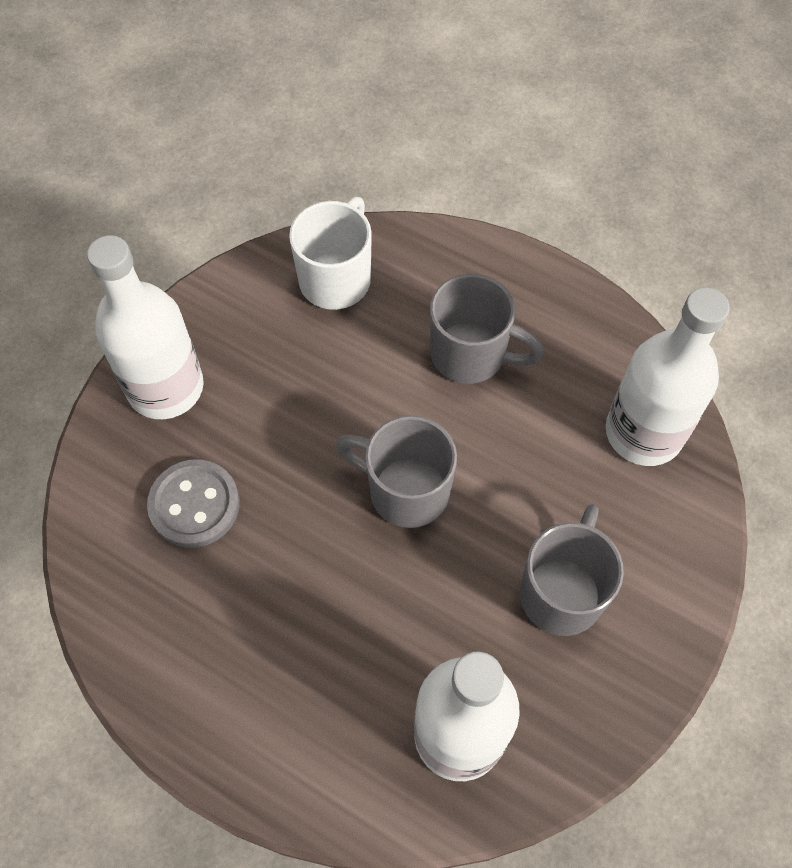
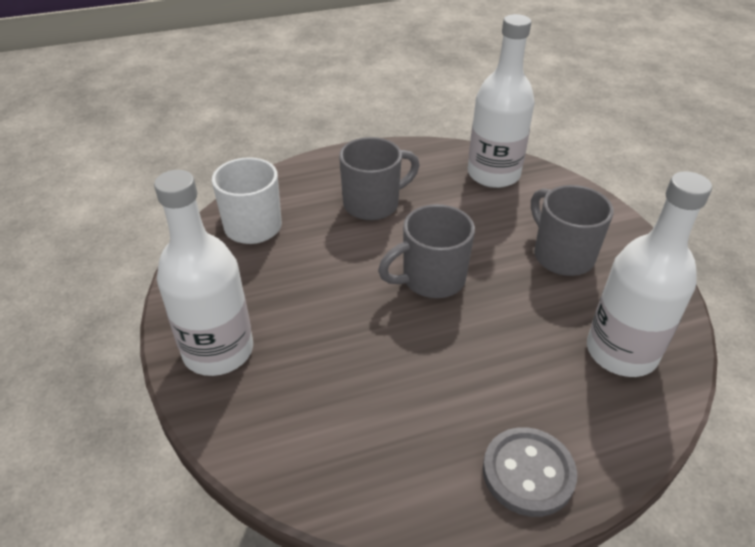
camera: 50 degrees left, 20 degrees down
(194, 505) = (327, 389): grey button -> grey button (528, 473)

